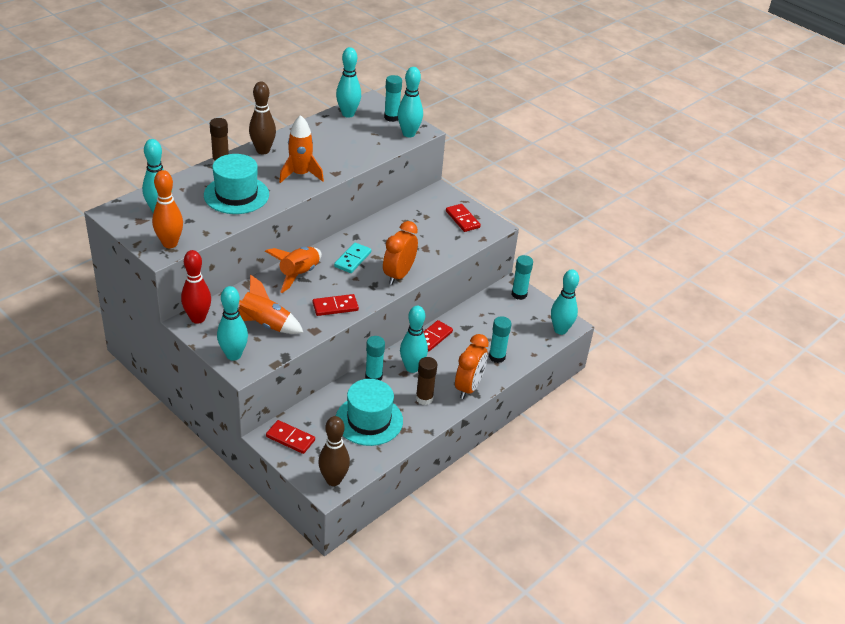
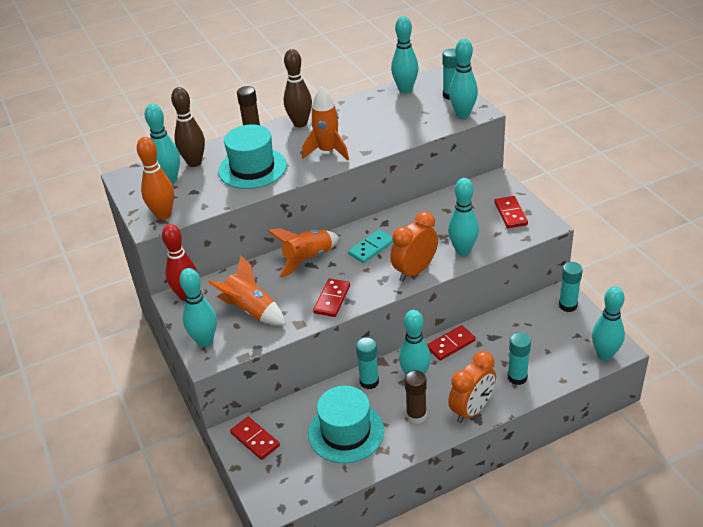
camera: 25 degrees right, 0 degrees up
(333, 480) = (282, 497): brown bowling pin -> brown bowling pin (194, 162)
(335, 307) = (332, 299): red domino -> red domino turned 75 degrees counterclockwise
(433, 254) = (463, 250): none -> turquoise bowling pin

